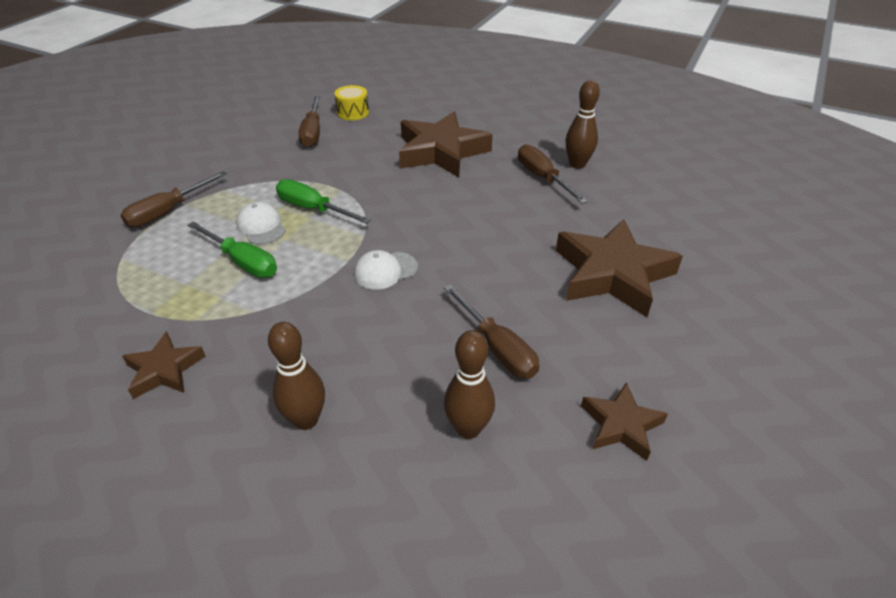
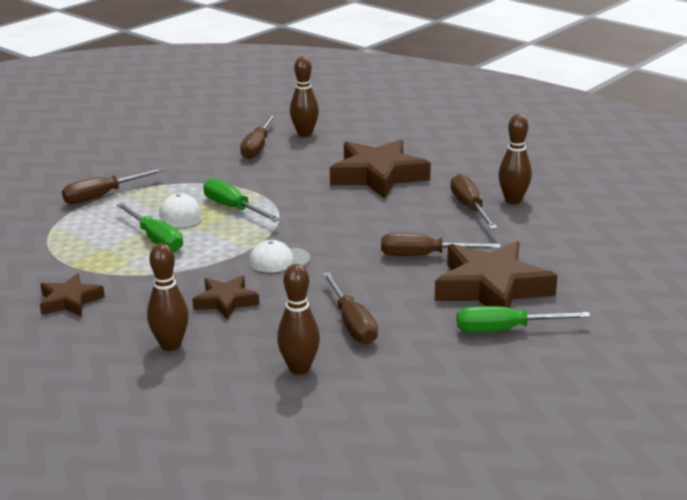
camera: 15 degrees right, 15 degrees down
(353, 112) = (304, 134): yellow drum -> brown bowling pin
(528, 242) = (424, 256): none -> brown screwdriver
(621, 425) = (431, 385): brown star -> brown star (226, 302)
(655, 328) = (505, 330): none -> green screwdriver

